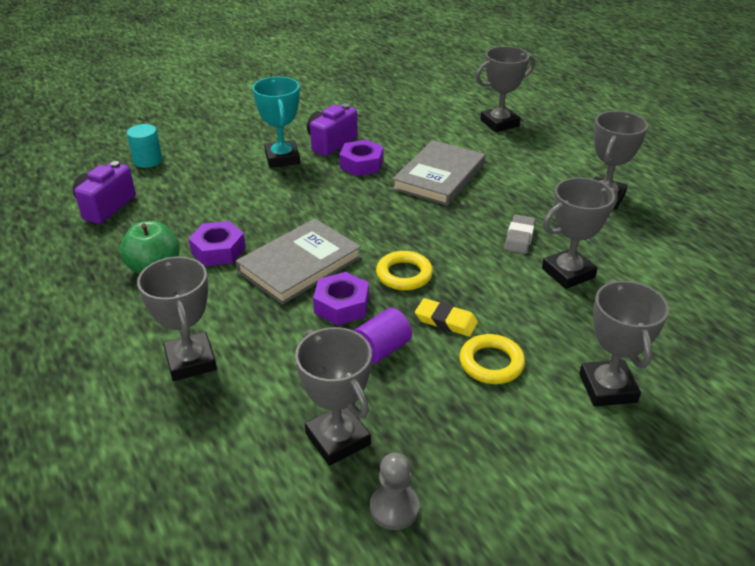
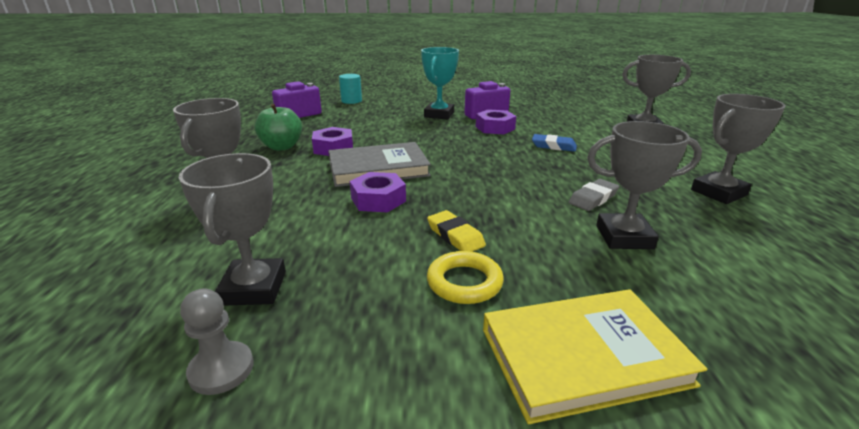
camera: 30 degrees right, 10 degrees down
(381, 349) = (373, 237): purple cylinder -> none
(404, 275) = (454, 195): yellow ring -> none
(439, 176) = (553, 146): grey book -> blue eraser
(607, 388) = (583, 356): grey trophy -> yellow book

